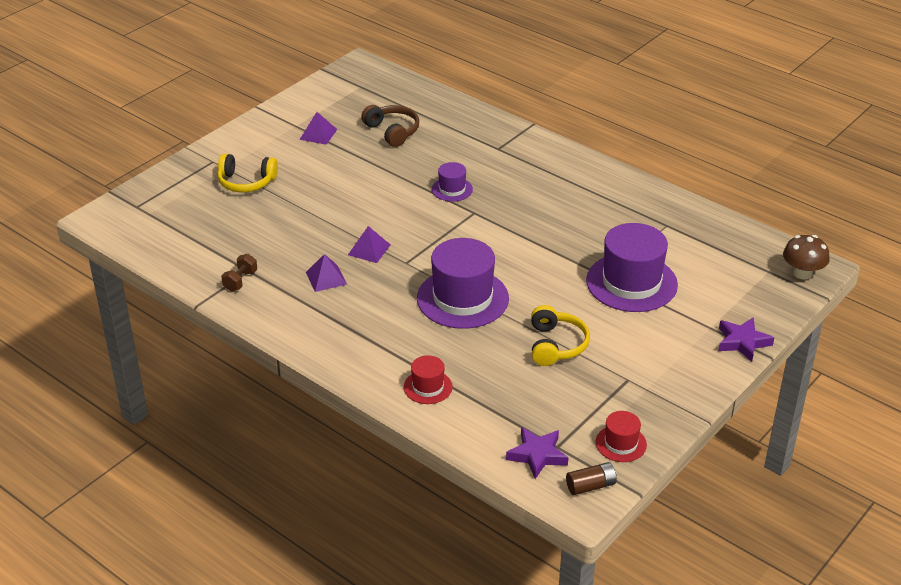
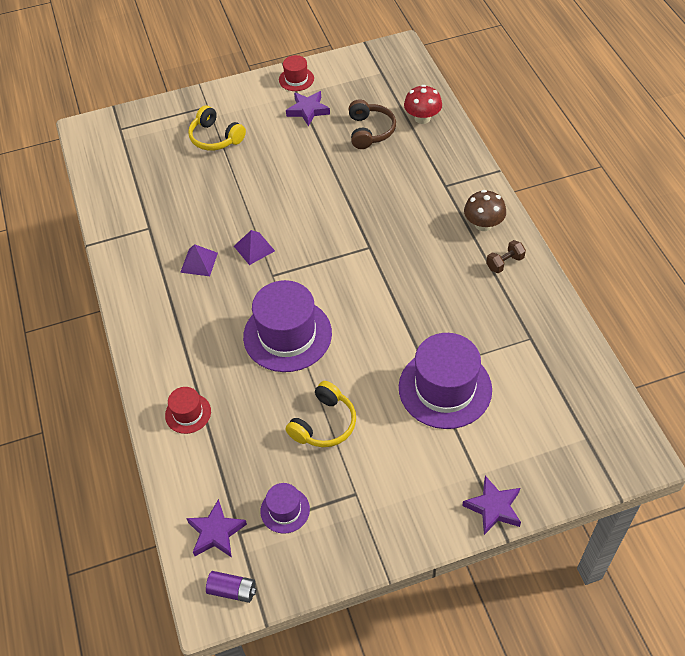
camera: 35 degrees right, 15 degrees up
(240, 281) = (135, 235): brown dumbbell -> brown dumbbell (504, 263)
(318, 134) = (308, 110): purple pyramid -> purple star
(431, 108) = (422, 118): none -> red mushroom
(452, 189) = (370, 214): purple hat -> purple hat (285, 510)
(590, 486) = (232, 590): brown battery -> purple battery
(621, 443) = (293, 560): red hat -> red hat (296, 79)
(802, 273) = (619, 457): brown mushroom -> brown mushroom (483, 224)

